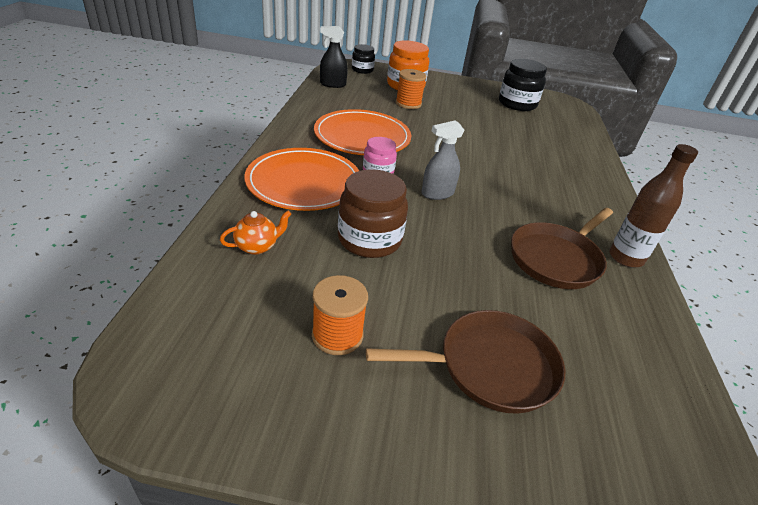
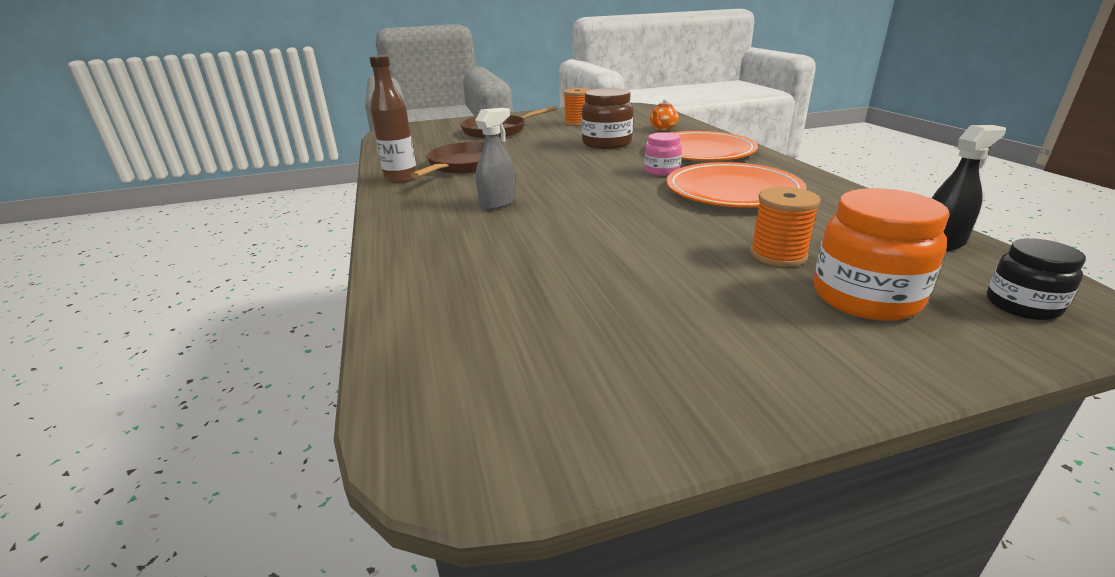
camera: 160 degrees right, 10 degrees down
(437, 193) = (590, 172): grey spray bottle -> grey spray bottle (498, 203)
(517, 104) = (595, 355): black jar -> none

